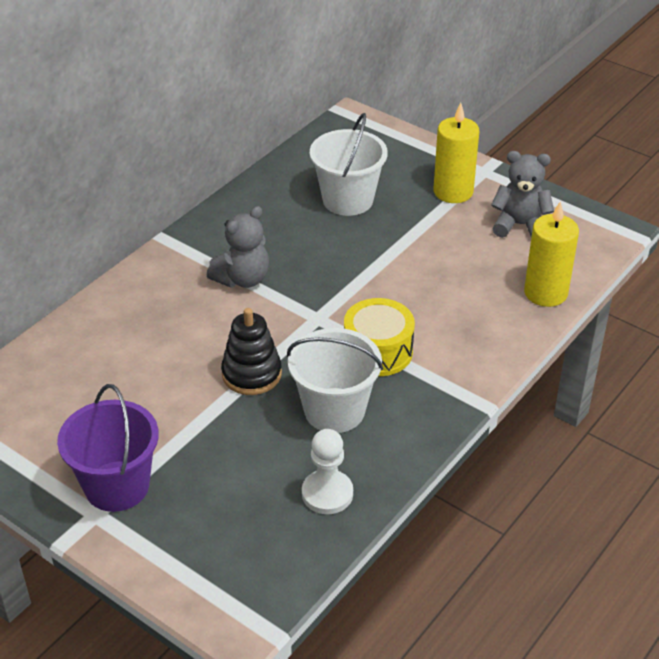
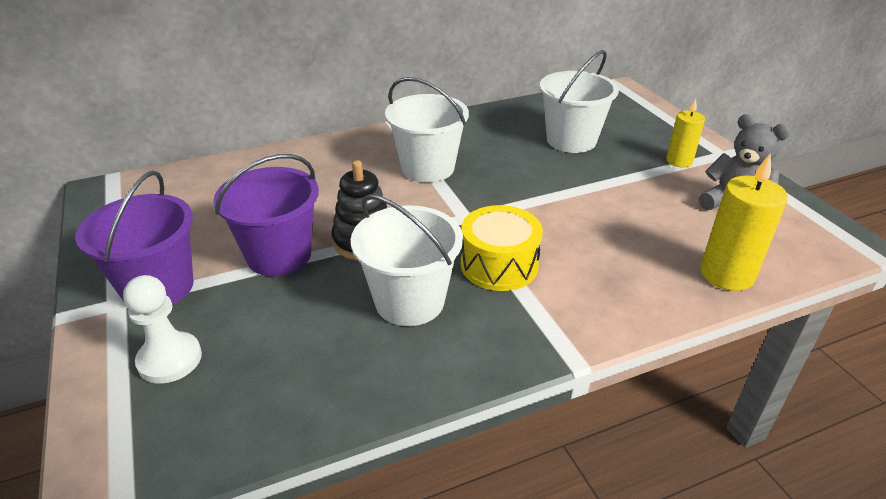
camera: 30 degrees right, 5 degrees down
(191, 416) = (279, 255): none -> purple bucket
(242, 279) = (427, 168): grey teddy bear -> white bucket
(327, 494) = (327, 380): white pawn -> white pawn (170, 359)
(453, 192) = (679, 161): yellow candle -> yellow candle, size x0.62

